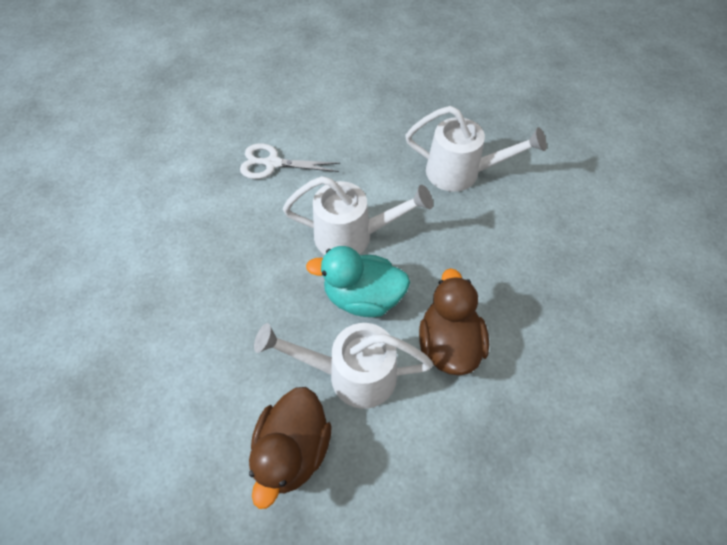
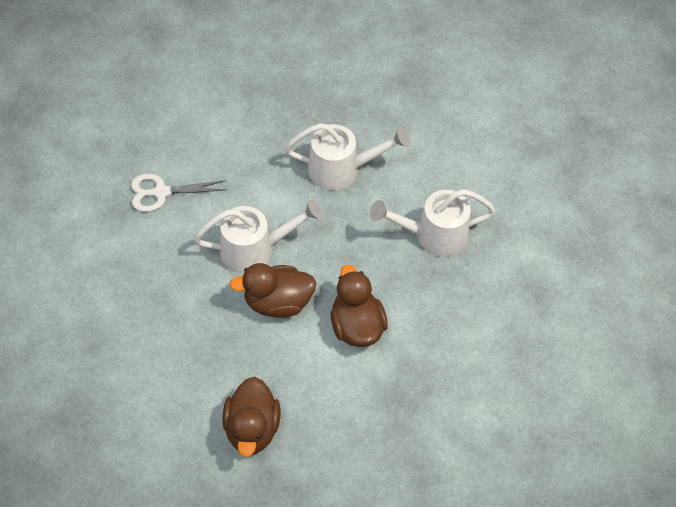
camera: 15 degrees left, 0 degrees up
(351, 374) = (283, 365): white watering can -> white watering can (433, 235)
(362, 297) = (277, 302): turquoise duck -> brown duck

